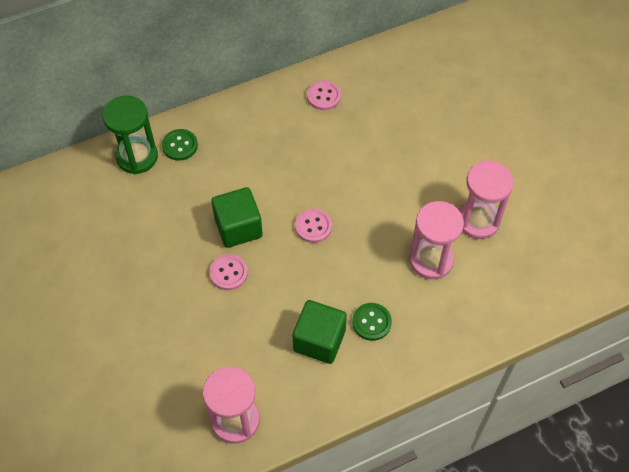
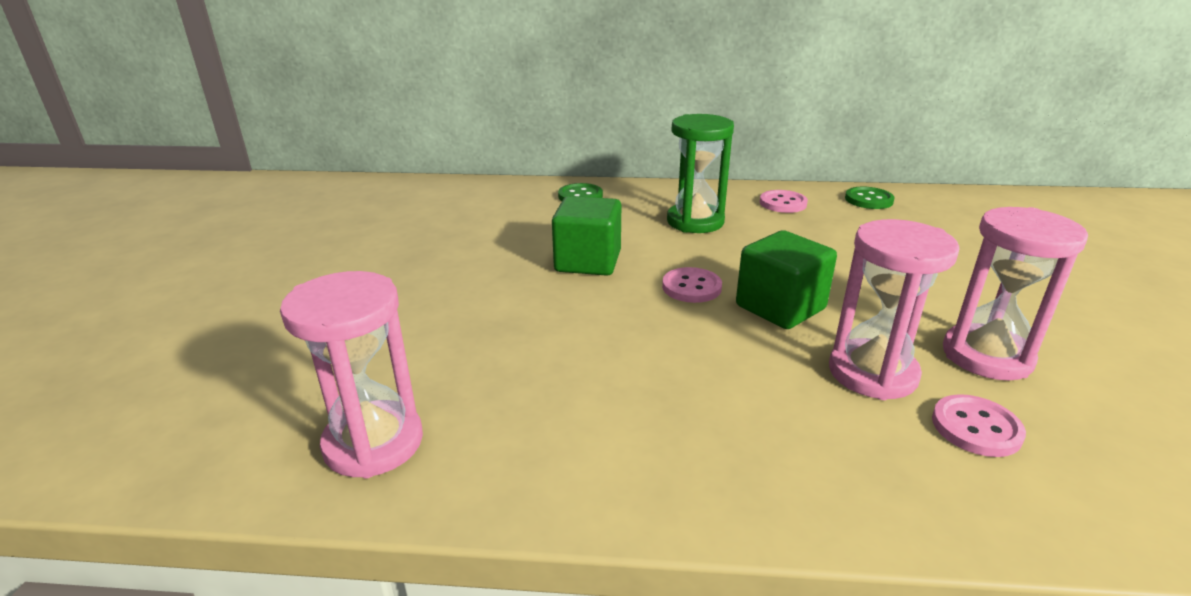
camera: 30 degrees right, 30 degrees down
(137, 157) = (527, 192): green hourglass -> green hourglass (695, 222)
(228, 273) = (536, 292): pink button -> pink button (976, 428)
(319, 340) = (604, 399): green cube -> green cube (780, 307)
(371, 322) = (714, 410): green button -> green button (868, 200)

